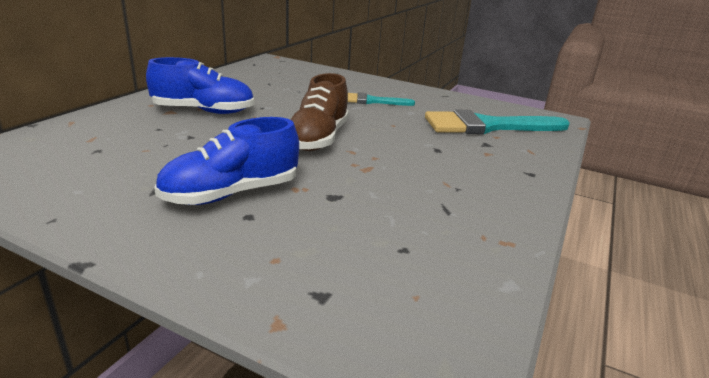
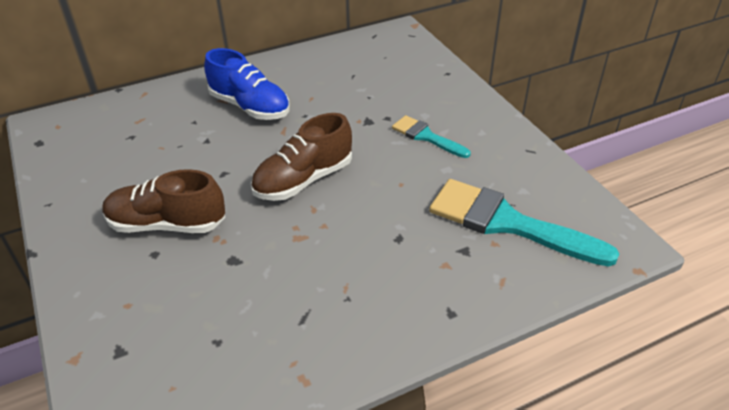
camera: 40 degrees right, 15 degrees up
(231, 194) = (167, 224): blue shoe -> brown shoe

